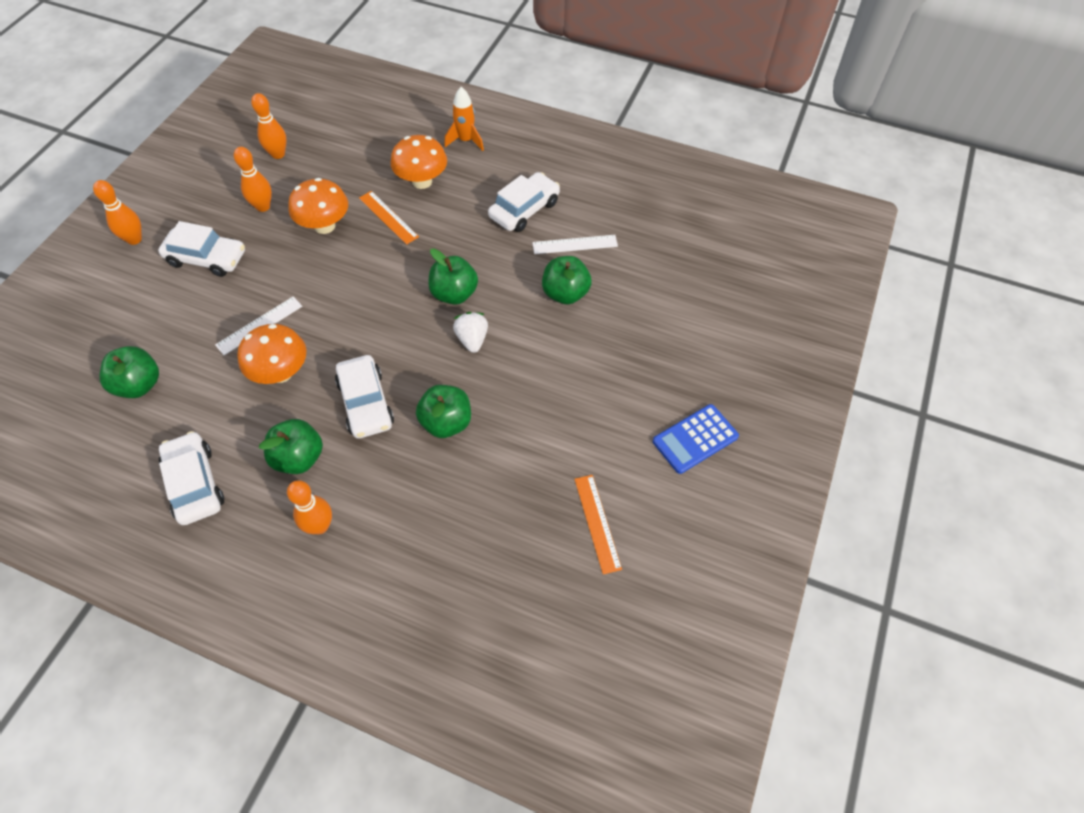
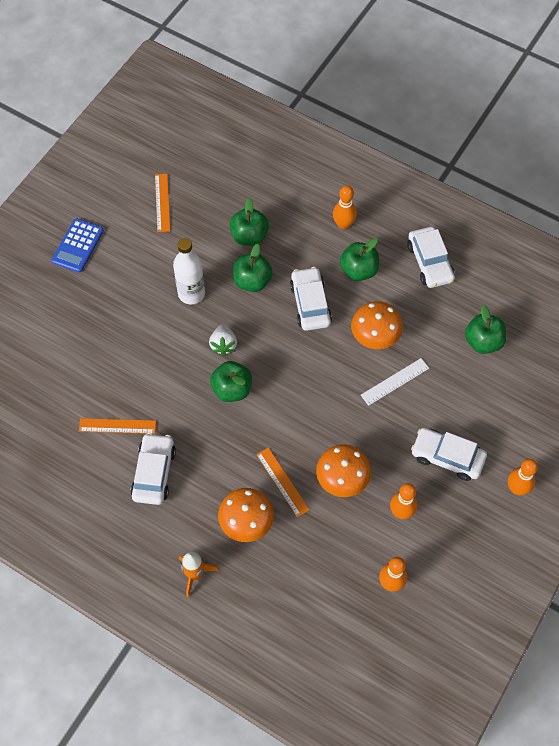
camera: 170 degrees left, 5 degrees up
(524, 209) = (154, 473): white car -> white car turned 135 degrees clockwise
(525, 396) = (191, 293): none -> white bottle
(565, 293) = (139, 376): green apple -> green apple (249, 236)
(575, 244) = (117, 426): white ruler -> orange ruler
(695, 439) = (78, 246): blue calculator -> blue calculator turned 135 degrees clockwise

